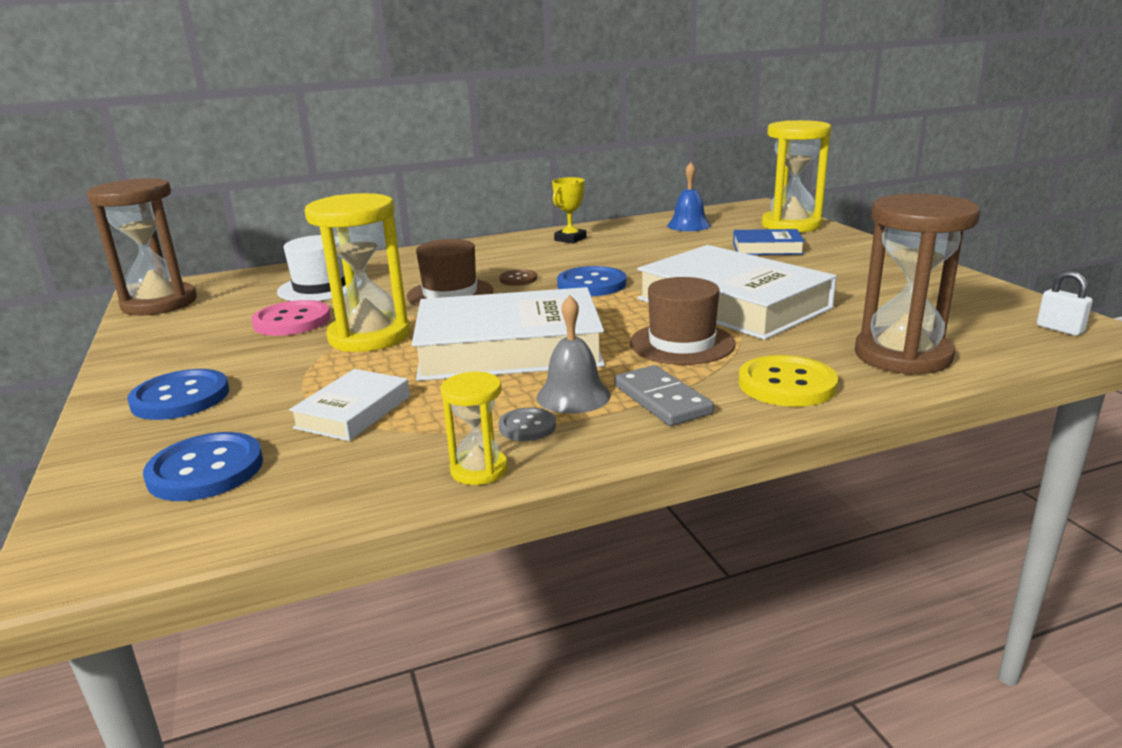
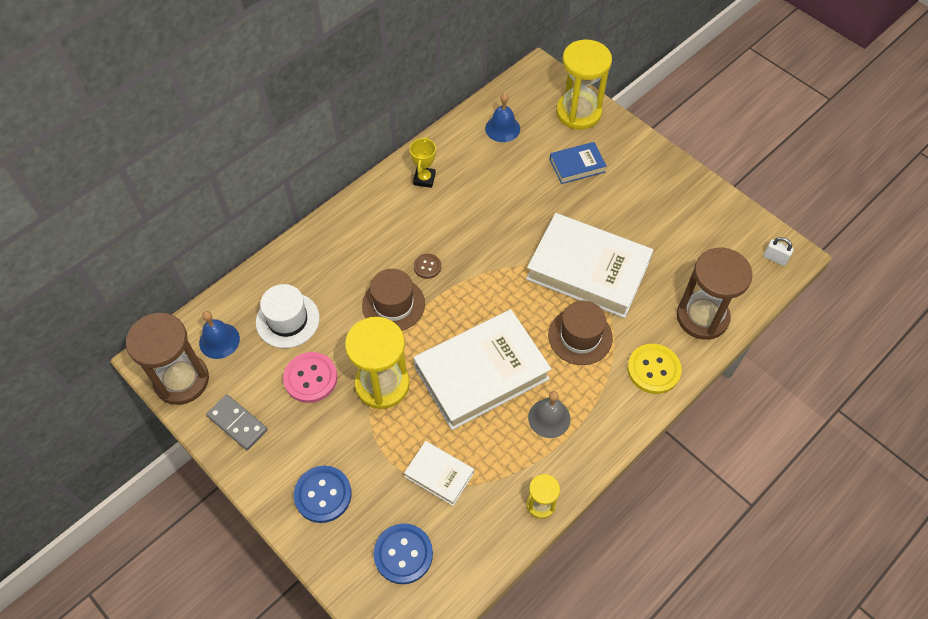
camera: 25 degrees left, 35 degrees up
(233, 289) = (219, 340): none -> blue bell
(353, 412) = (439, 475): white book -> white book turned 60 degrees counterclockwise
(527, 426) = (542, 457): grey button -> none
(591, 284) = (484, 262): blue button -> none
(661, 400) = (597, 407): grey domino -> grey domino (237, 423)

